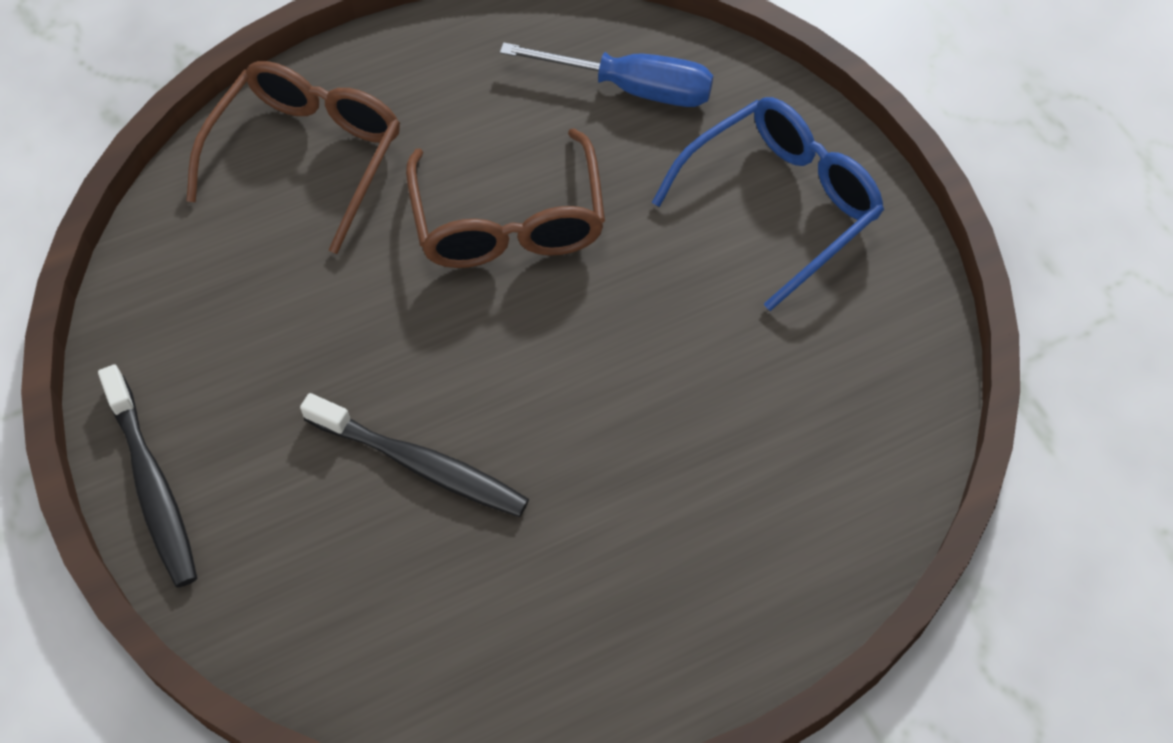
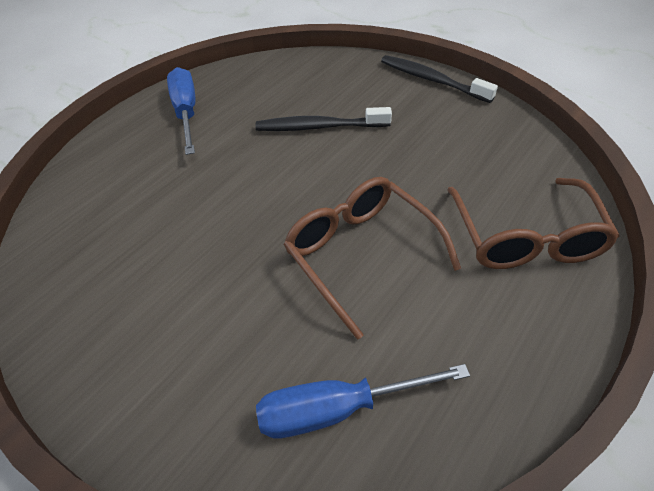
camera: 155 degrees right, 10 degrees down
(627, 624) = (186, 112): none -> blue screwdriver
(780, 204) = (165, 355): blue glasses -> none

